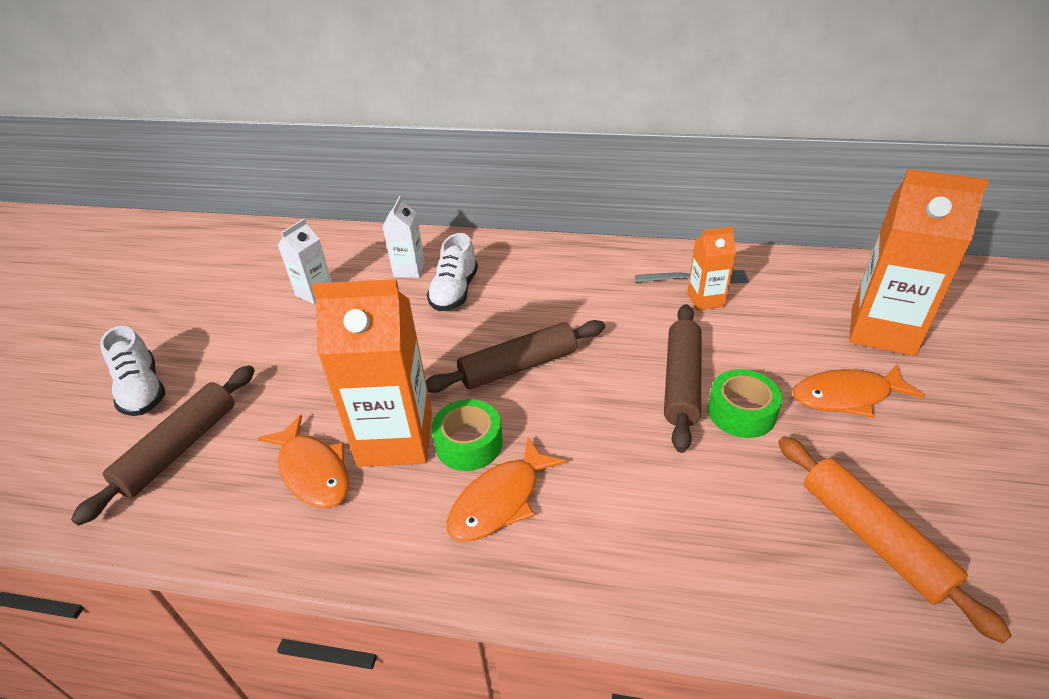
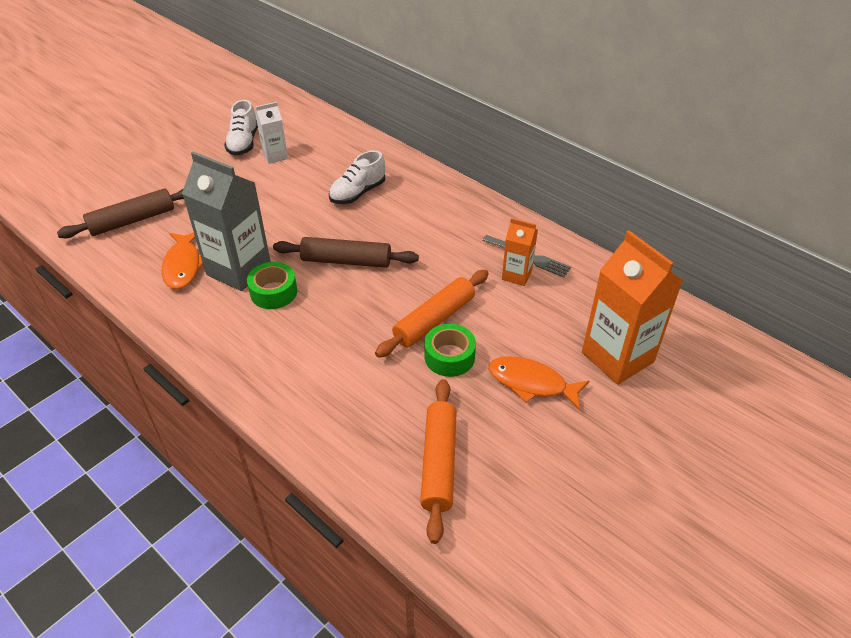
camera: 30 degrees right, 5 degrees up
(142, 390) = (139, 178): white shoe -> white shoe (243, 143)
(396, 439) = (239, 269): orange carton -> grey carton
(409, 270) = (345, 164): white carton -> none
(500, 500) = (259, 331): orange fish -> none
(681, 382) = (434, 320): brown rolling pin -> orange rolling pin

